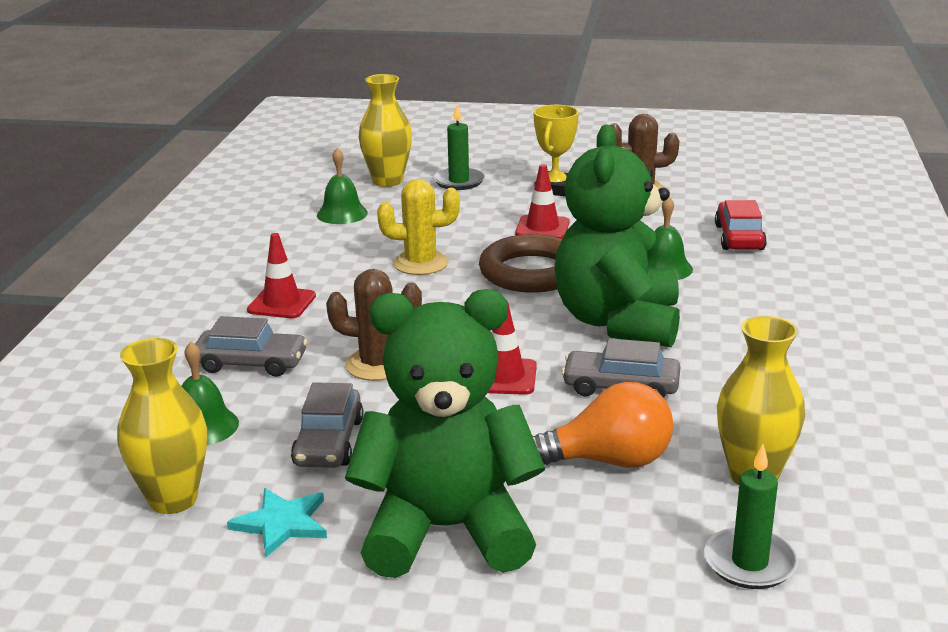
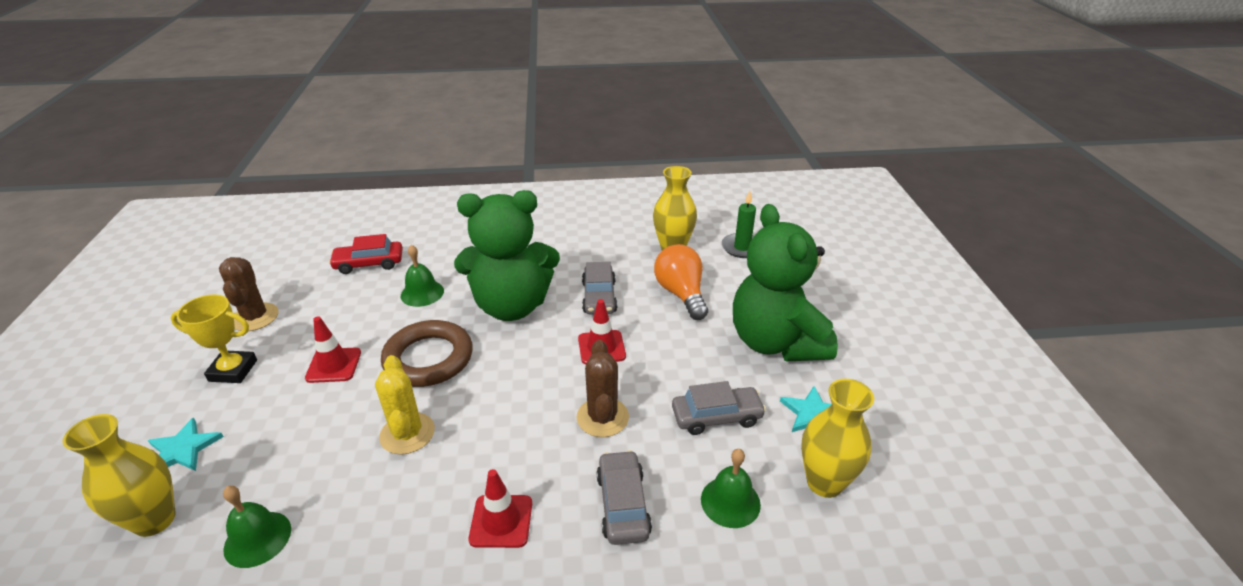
camera: 105 degrees left, 10 degrees up
(459, 181) = (183, 449): green candle -> turquoise star

